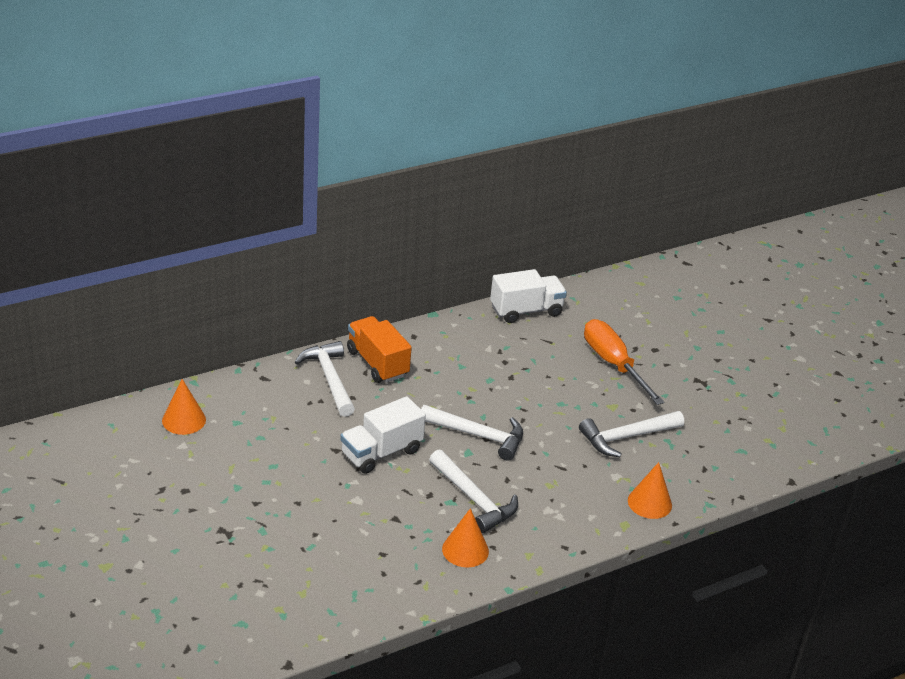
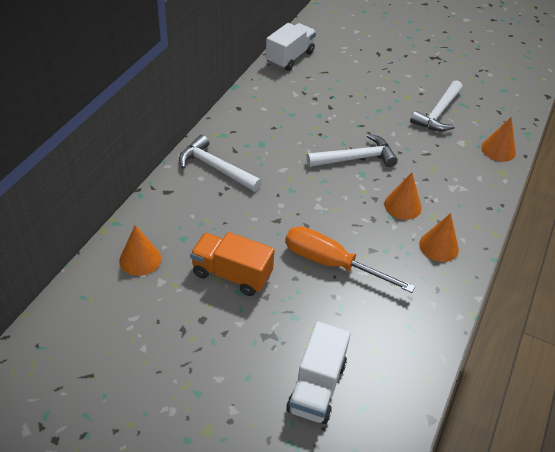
camera: 35 degrees left, 10 degrees up
(377, 363) = (236, 139): orange truck -> orange truck (232, 274)
(381, 452) = (309, 205): white truck -> white truck (316, 387)
(473, 499) = (402, 206): white hammer -> orange cone
(613, 364) = (378, 69): orange screwdriver -> orange screwdriver (331, 263)

